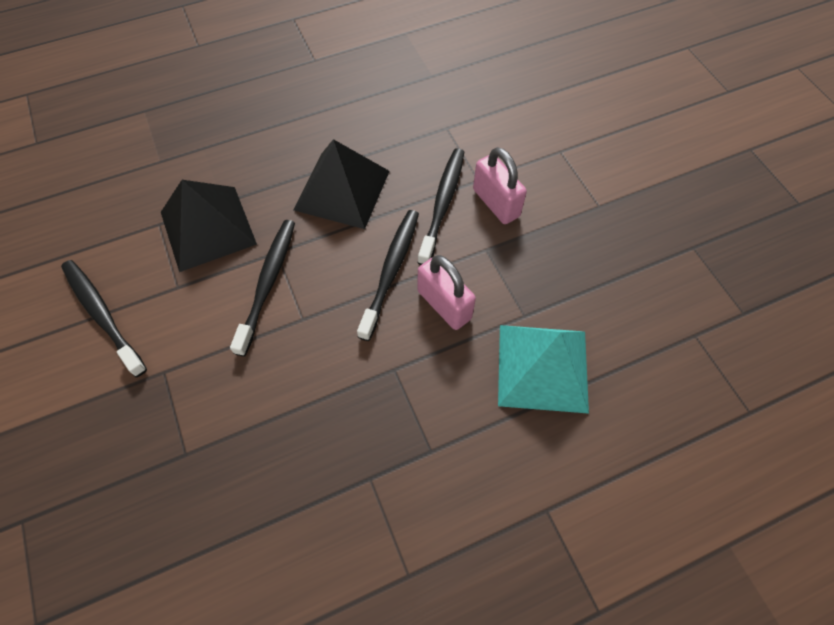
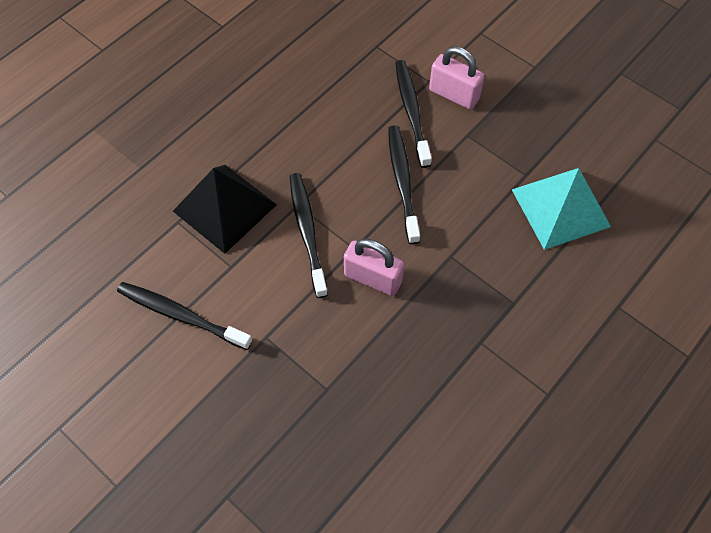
camera: 25 degrees left, 0 degrees up
(342, 190) = (320, 131): black pyramid -> none
(444, 305) = (460, 191): pink padlock -> pink padlock (373, 278)

